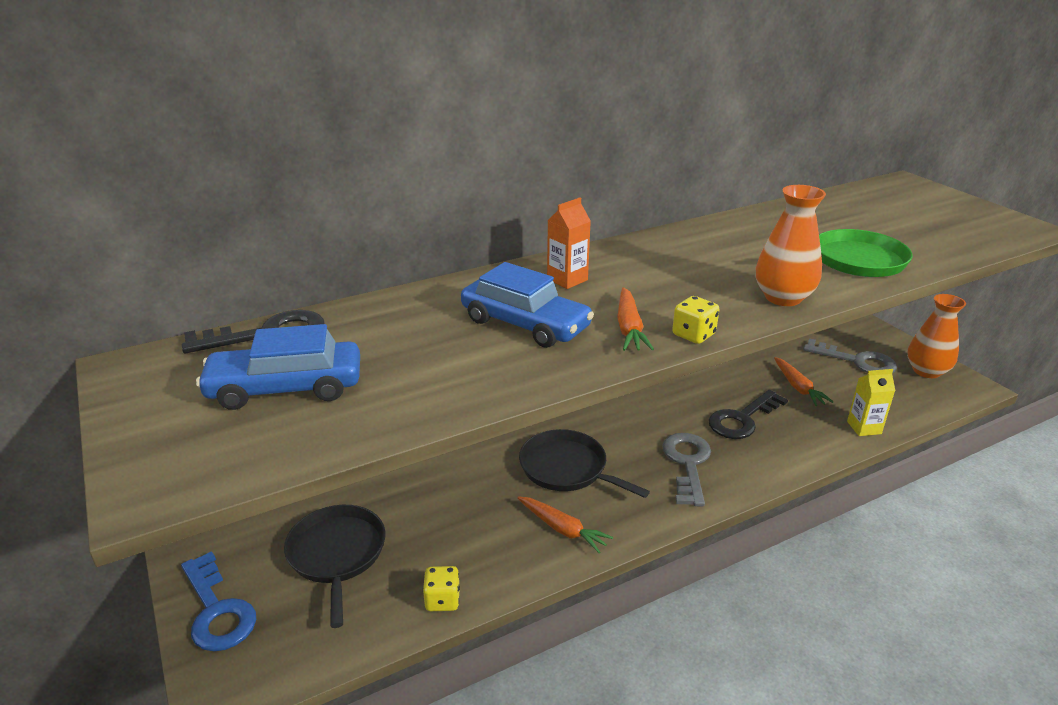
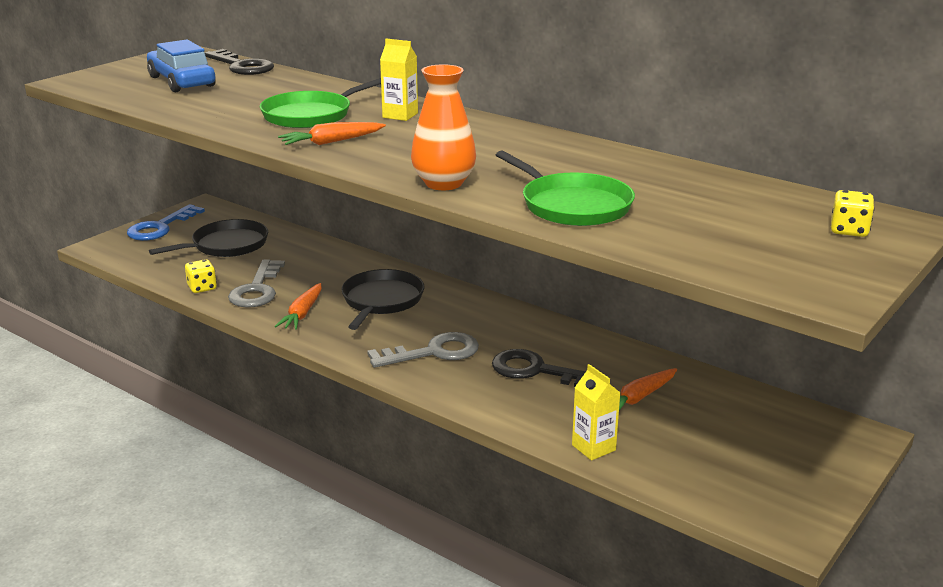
camera: 65 degrees right, 5 degrees down
(525, 324) = (311, 115): blue car -> green pan
(567, 279) = (400, 115): orange carton -> yellow carton
(693, 335) = (338, 161): yellow dice -> yellow dice (849, 230)
(857, 361) = (751, 434): grey key -> grey key (257, 289)
(926, 371) = (789, 490): orange vase -> none

